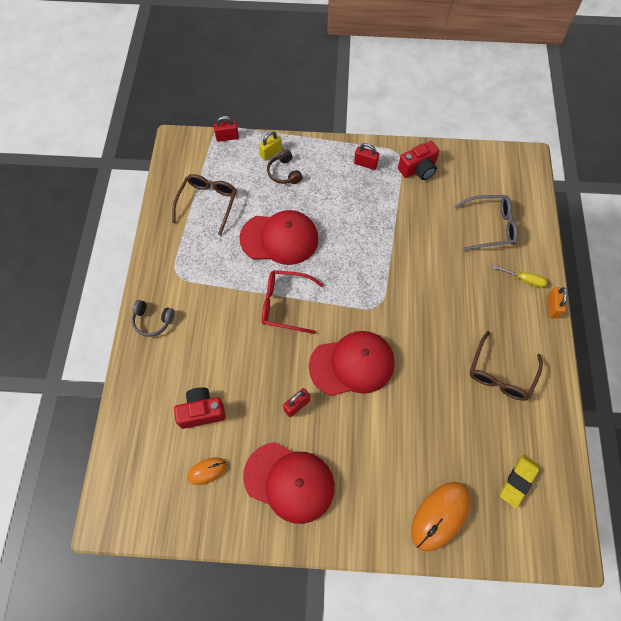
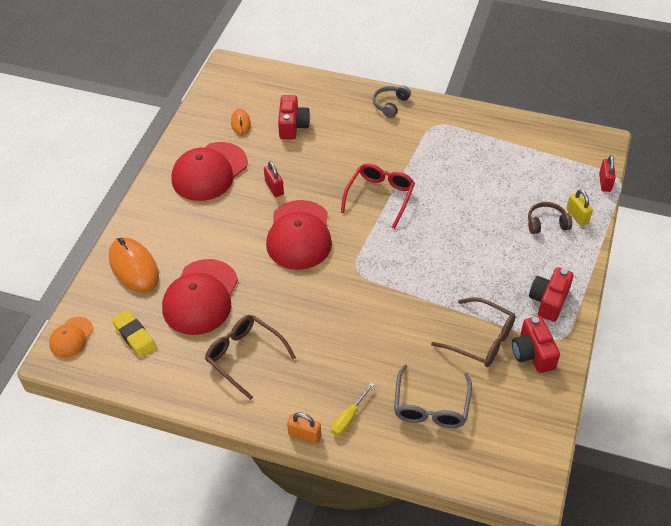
camera: 105 degrees right, 15 degrees down
(207, 203) = (515, 156): brown glasses -> brown glasses (481, 339)
(279, 238) = (459, 205): red cap -> red cap (200, 297)
(365, 164) = (548, 301): red padlock -> red camera
(544, 546) = (71, 337): none -> orange cap

